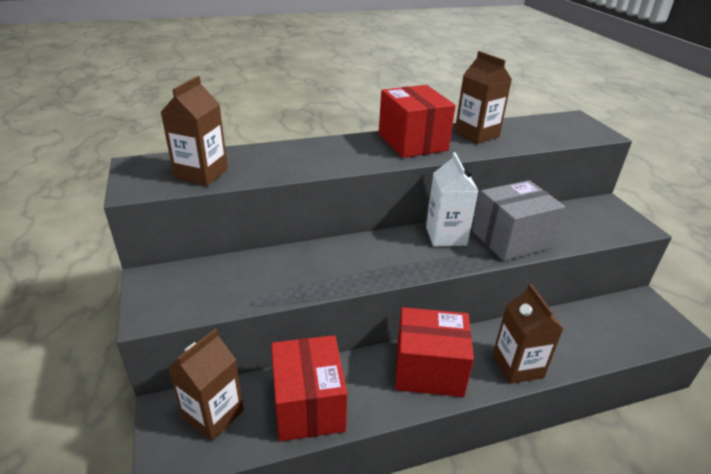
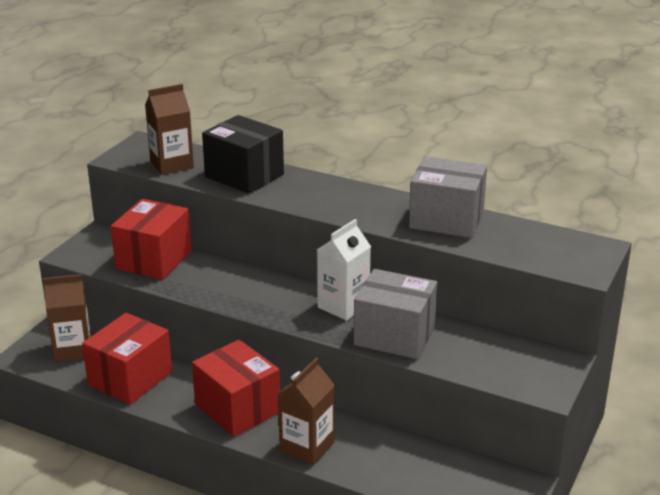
camera: 45 degrees right, 5 degrees down
(284, 158) = (244, 175): none -> black box
(412, 142) = (371, 203): red box -> red box (154, 260)
(476, 134) = (446, 220): brown carton -> grey box

